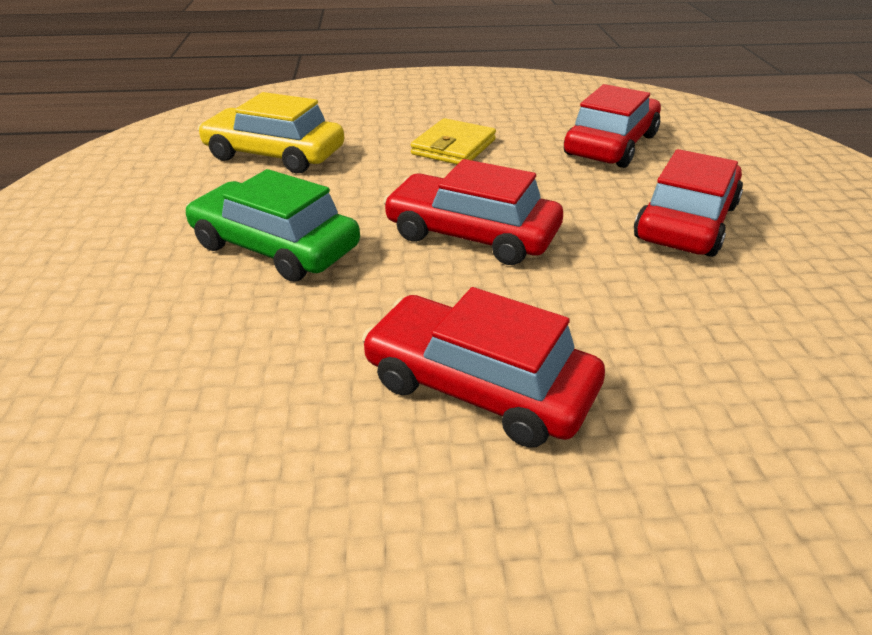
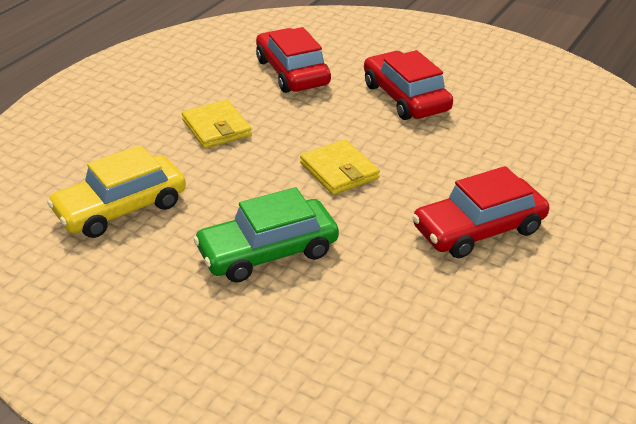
camera: 55 degrees left, 0 degrees up
(472, 234) = (339, 171): red car -> yellow wallet

